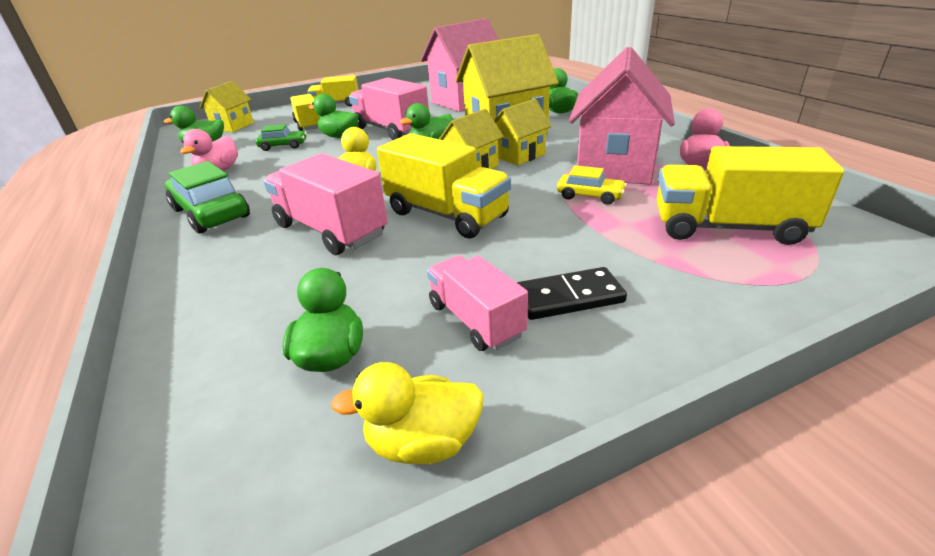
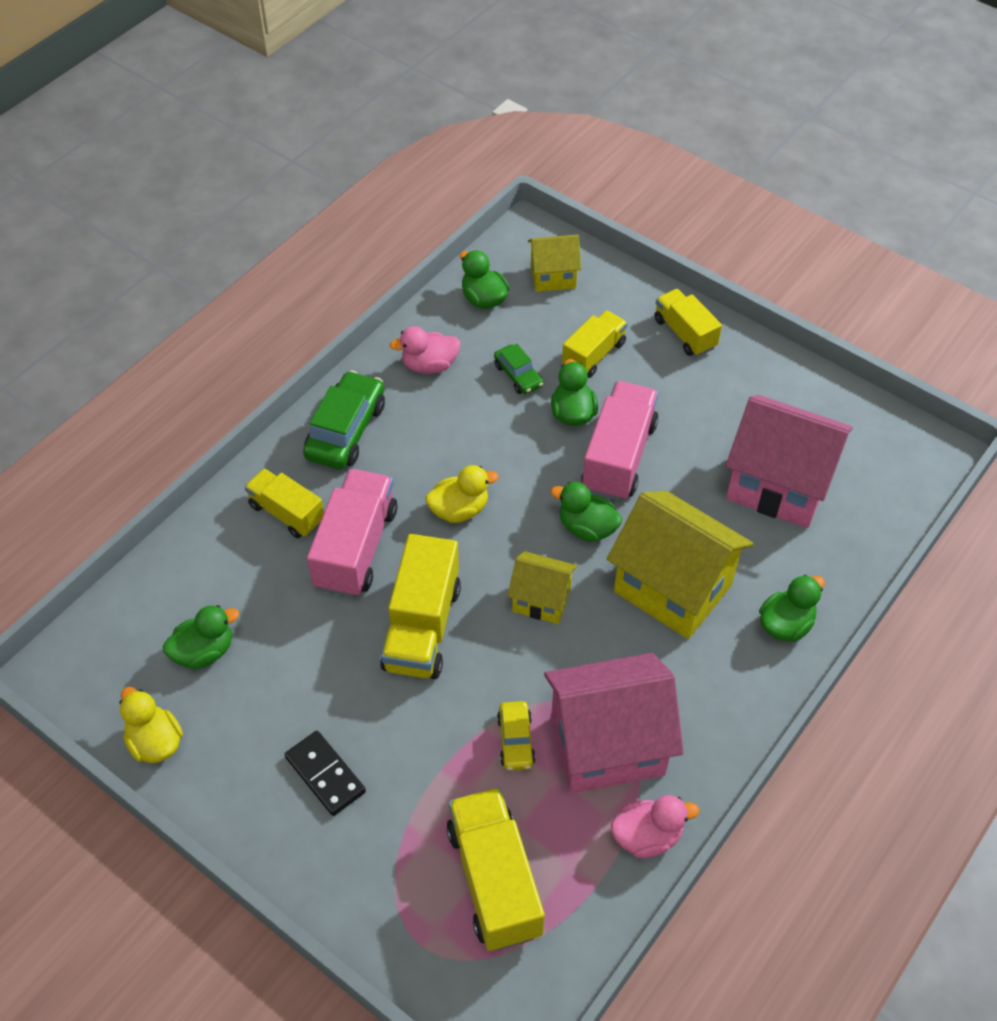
camera: 60 degrees right, 20 degrees up
(241, 259) = (287, 513): none -> yellow truck
(476, 320) = (273, 721): pink truck -> none
(519, 155) = (597, 634): yellow house -> none

